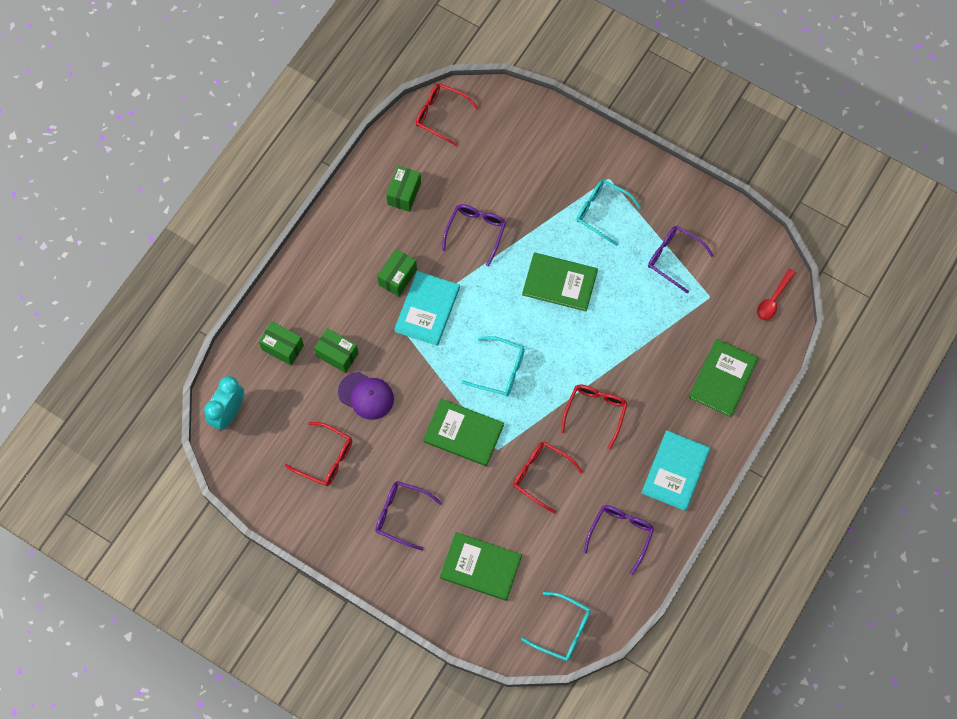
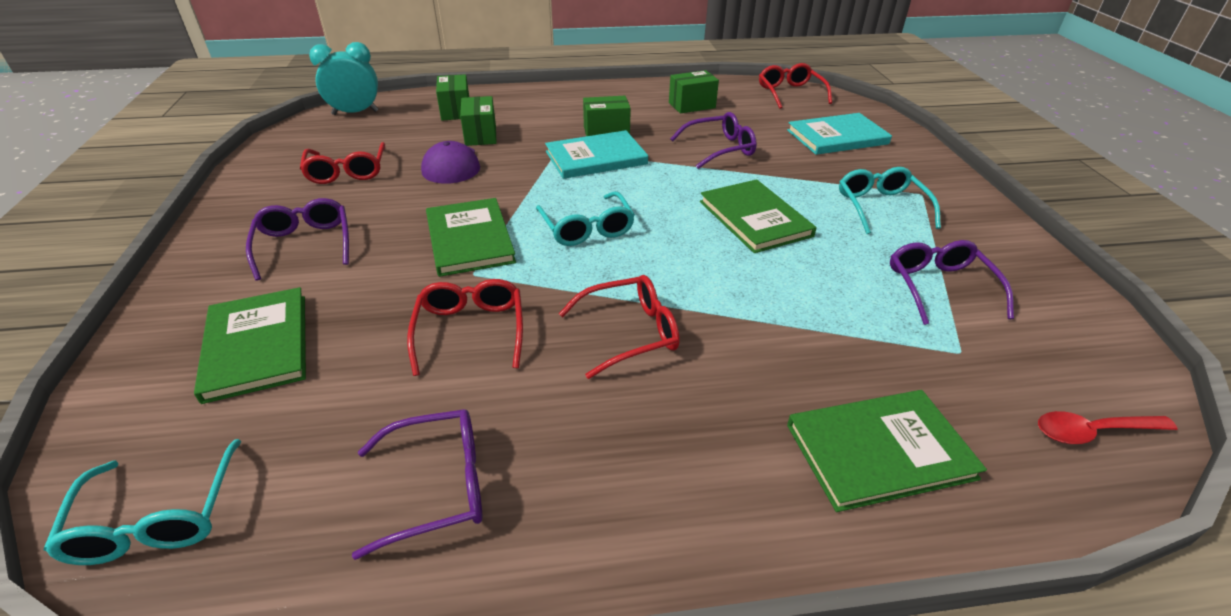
camera: 50 degrees right, 30 degrees down
(675, 471) = (639, 493): turquoise book -> turquoise book (837, 137)

